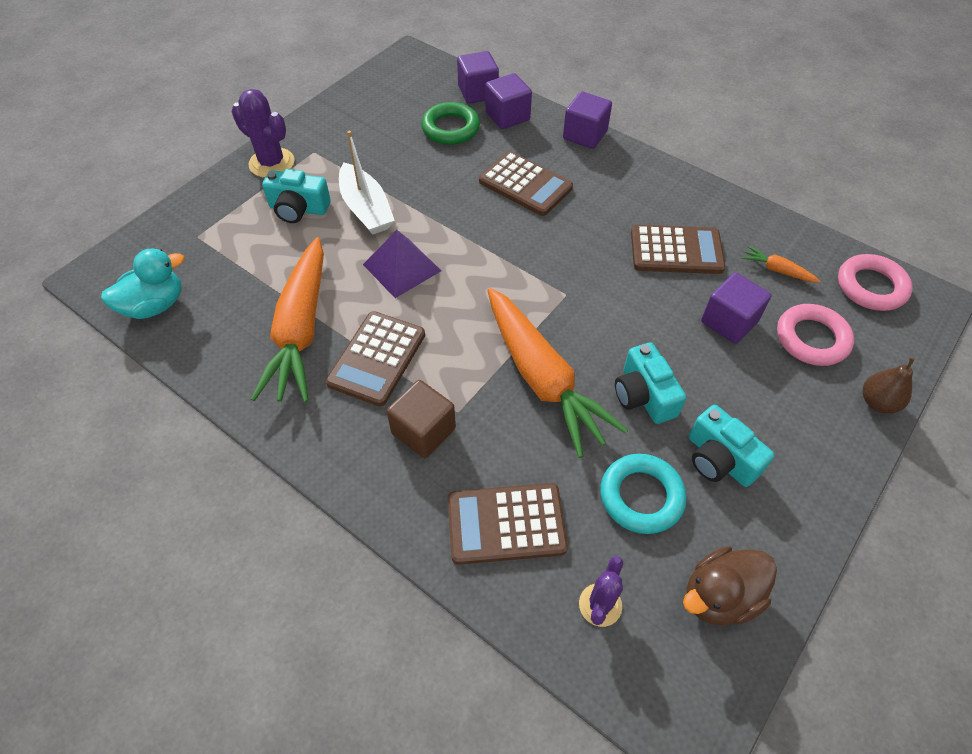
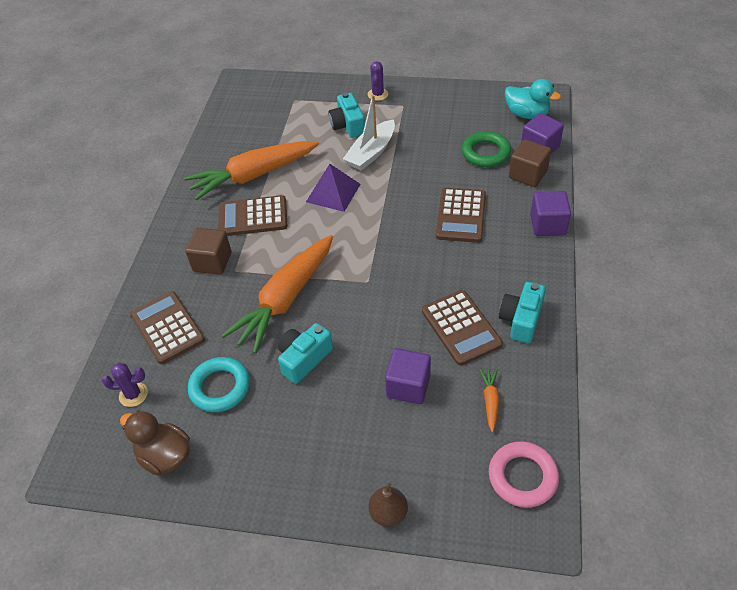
camera: 65 degrees right, 5 degrees down
(155, 305) = (234, 113): turquoise duck -> turquoise duck (527, 114)
(272, 163) = (378, 94): purple cactus -> purple cactus, size x0.63
(507, 116) = (528, 174): purple cube -> brown cube
(719, 459) = (273, 421): turquoise camera -> turquoise camera (521, 320)
(812, 339) = (428, 447): pink ring -> none

